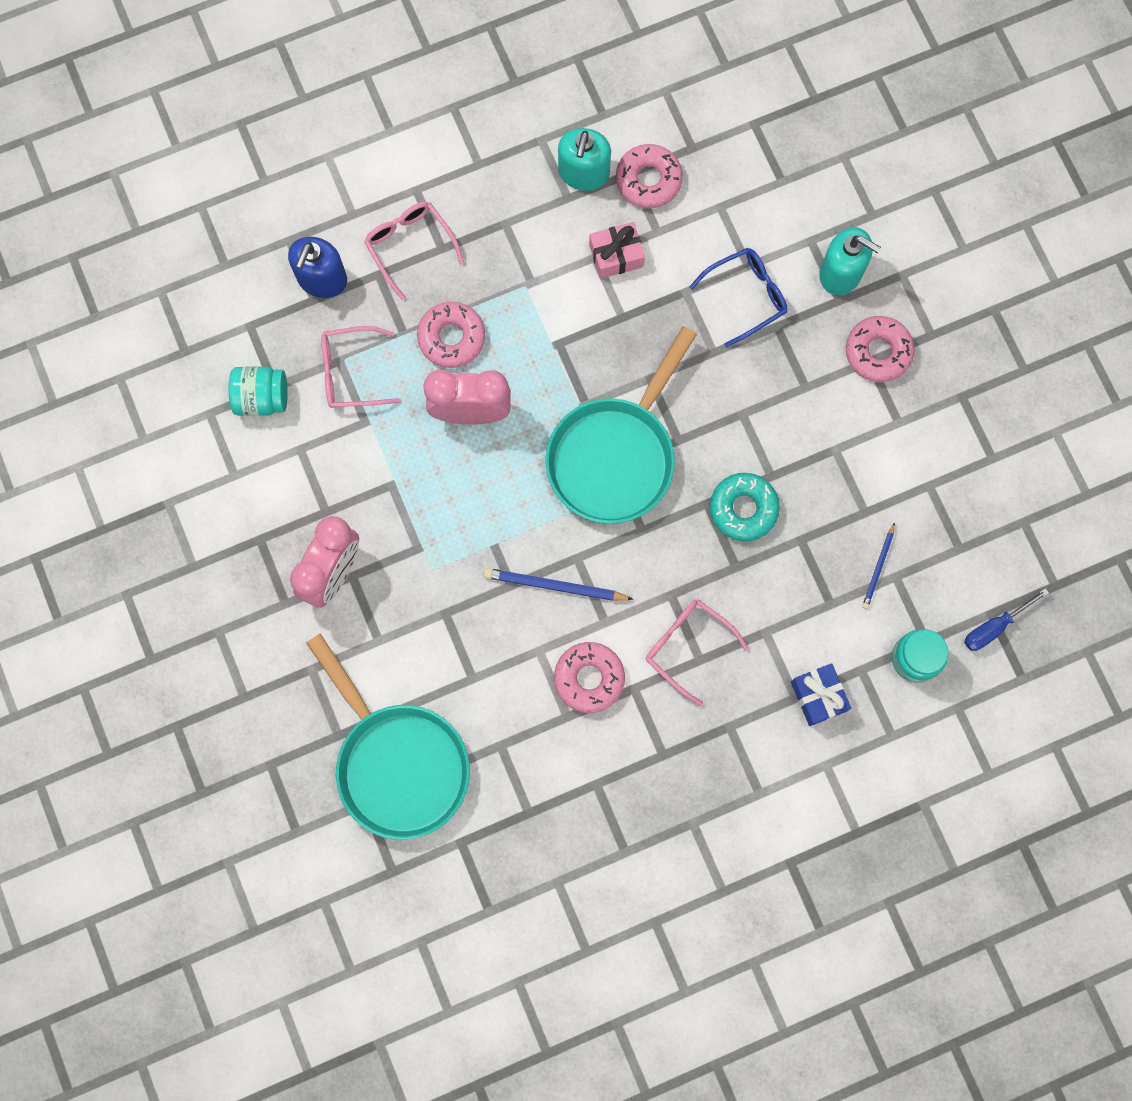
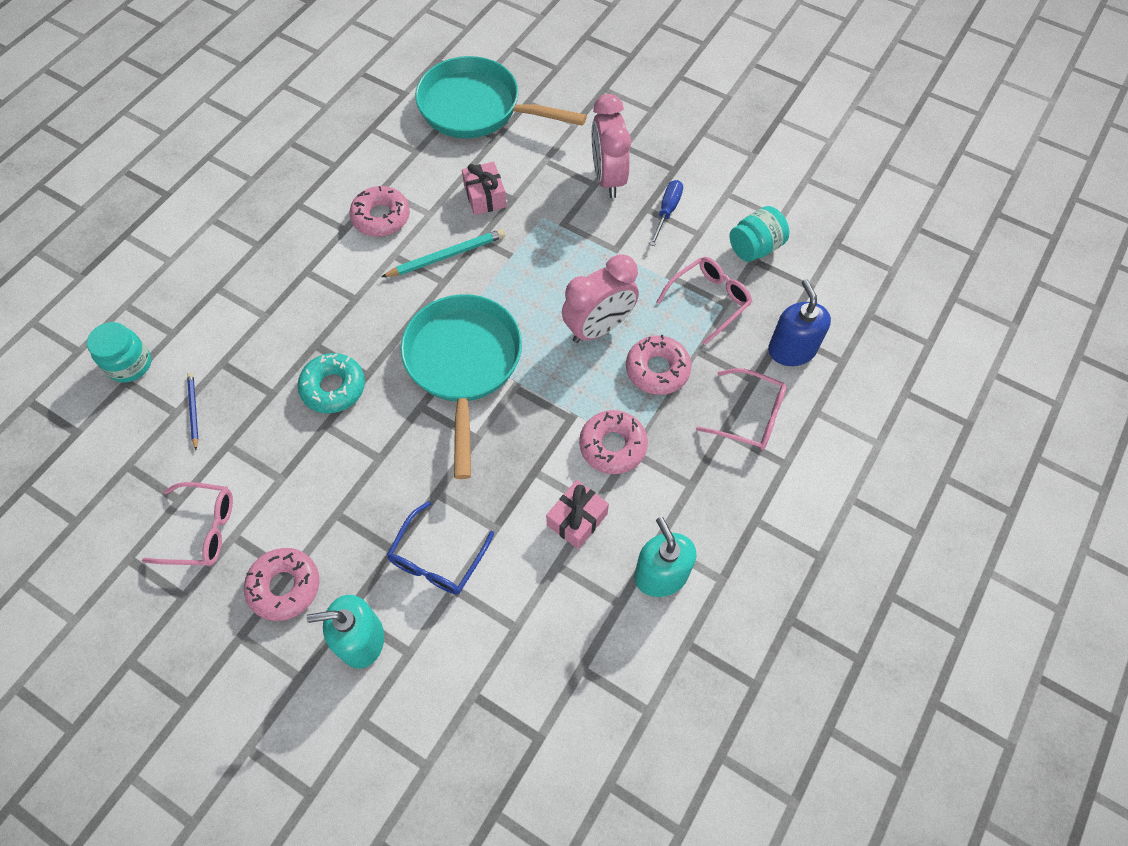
camera: 145 degrees right, 15 degrees down
(470, 634) = (485, 196): none -> pink gift
(555, 586) = (446, 255): blue pencil -> turquoise pencil
(648, 180) = (598, 607): pink donut -> pink donut (612, 446)
(688, 647) = (320, 274): pink glasses -> pink glasses (201, 530)
(818, 696) = (198, 298): blue gift -> none
(994, 627) = (69, 424): blue screwdriver -> blue screwdriver (667, 211)

